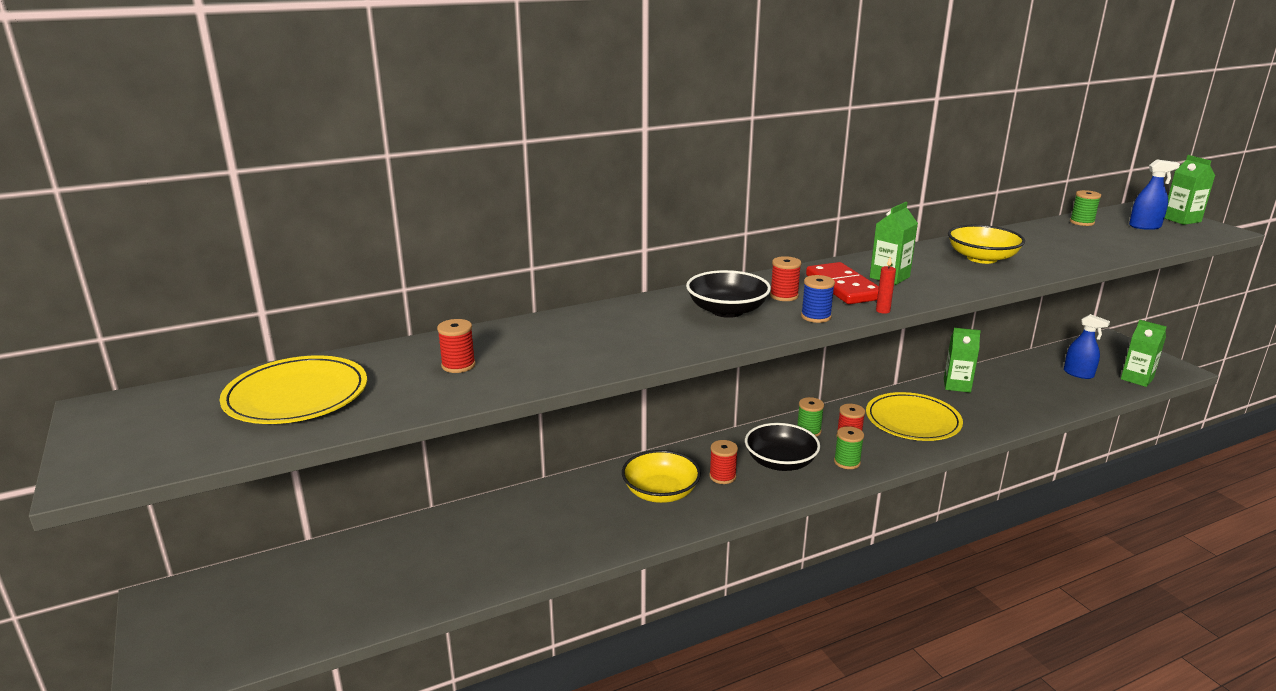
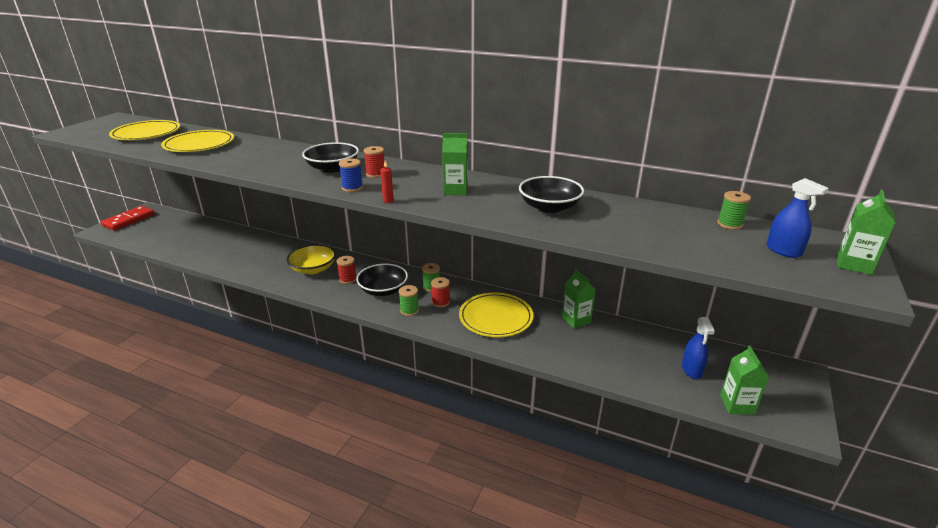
camera: 50 degrees right, 5 degrees up
(458, 365) = (199, 144): red spool -> yellow plate
(843, 287) = (415, 183): red domino -> red domino (129, 220)
(982, 258) = (549, 207): yellow bowl -> black bowl

